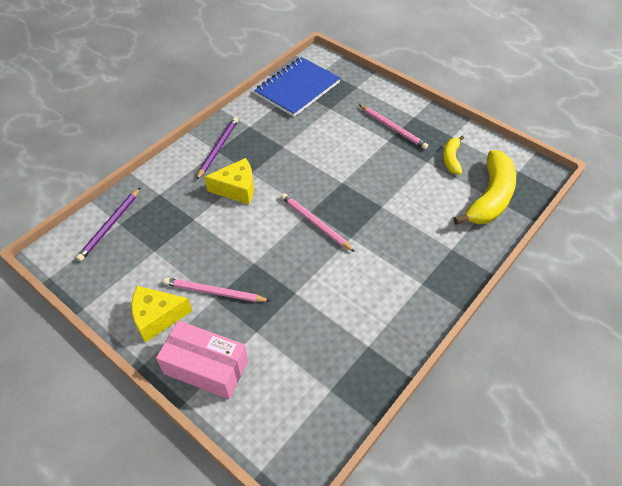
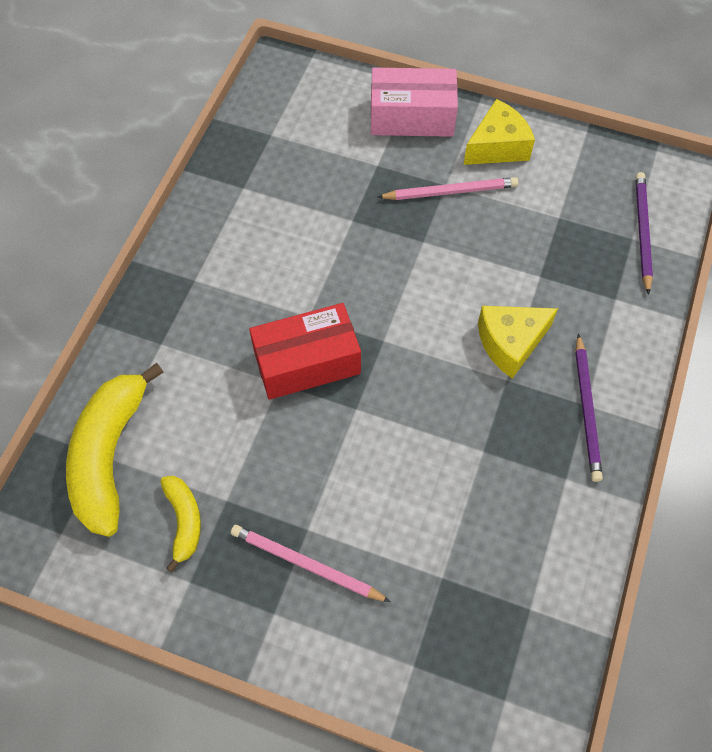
camera: 160 degrees right, 10 degrees up
(297, 89) = (530, 614): blue notebook -> none
(315, 223) = (367, 323): pink pencil -> none
(361, 212) = (307, 362): none -> red box

